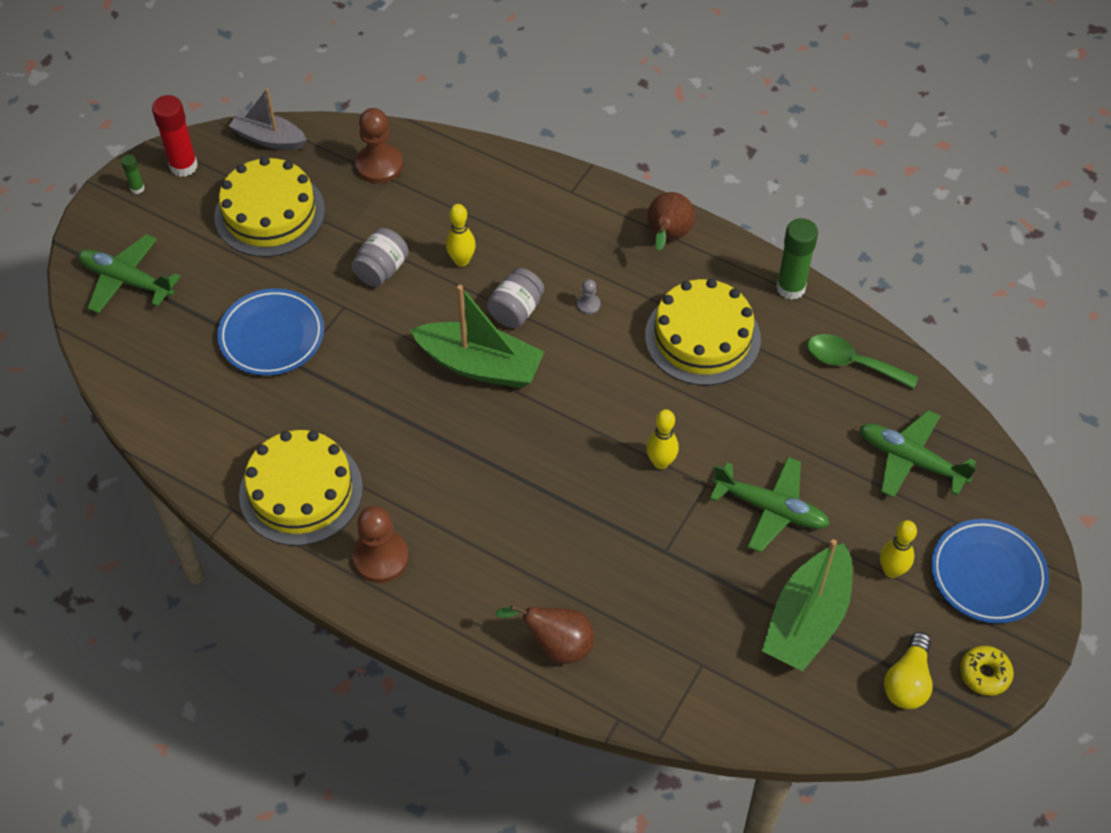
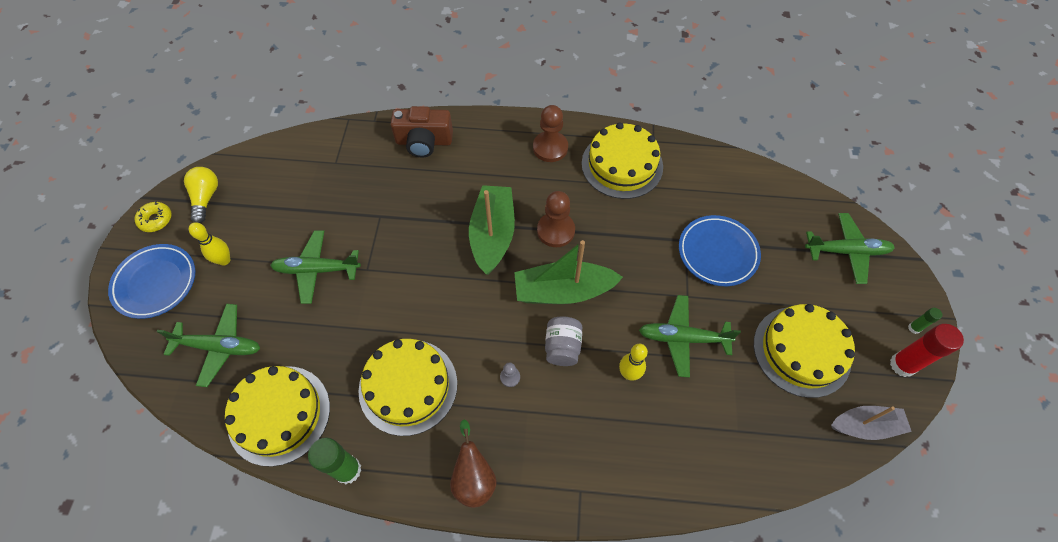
camera: 155 degrees right, 5 degrees up
(379, 165) = (757, 441): brown pawn -> brown pawn (555, 231)
(381, 270) = (682, 338): grey jar -> green plane
(557, 645) = (424, 142): brown pear -> brown camera
(660, 462) = (404, 272): yellow bowling pin -> none
(807, 619) = (276, 210): green boat -> green boat (493, 235)
(852, 363) = (279, 414): green spoon -> yellow cake

